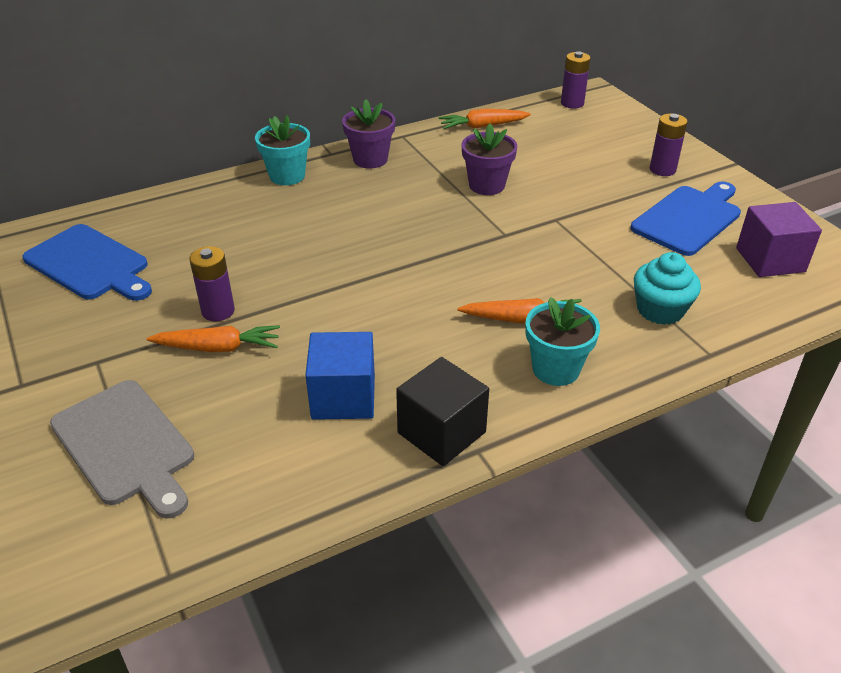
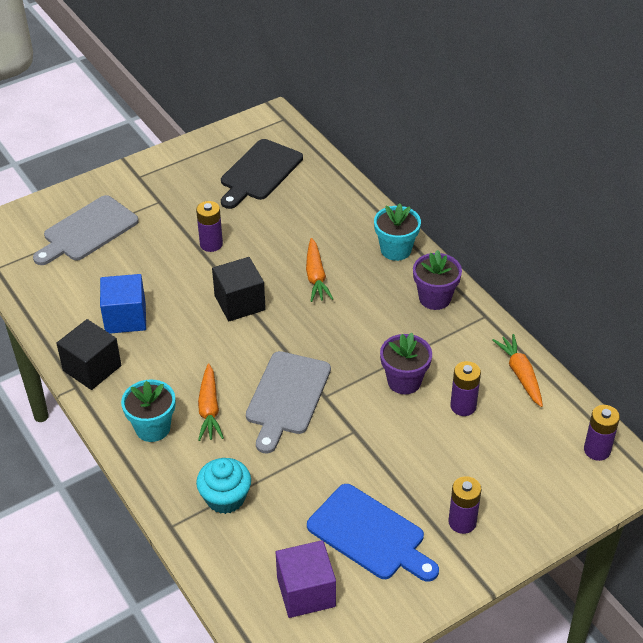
camera: 85 degrees right, 5 degrees up
(89, 264) = (259, 172): blue cutting board -> black cutting board
(218, 347) = (173, 251): orange carrot -> orange carrot (316, 276)
(341, 289) = (240, 303): none -> black cube
(505, 260) = (286, 397): none -> grey cutting board
(521, 157) = (463, 406): none -> purple battery

